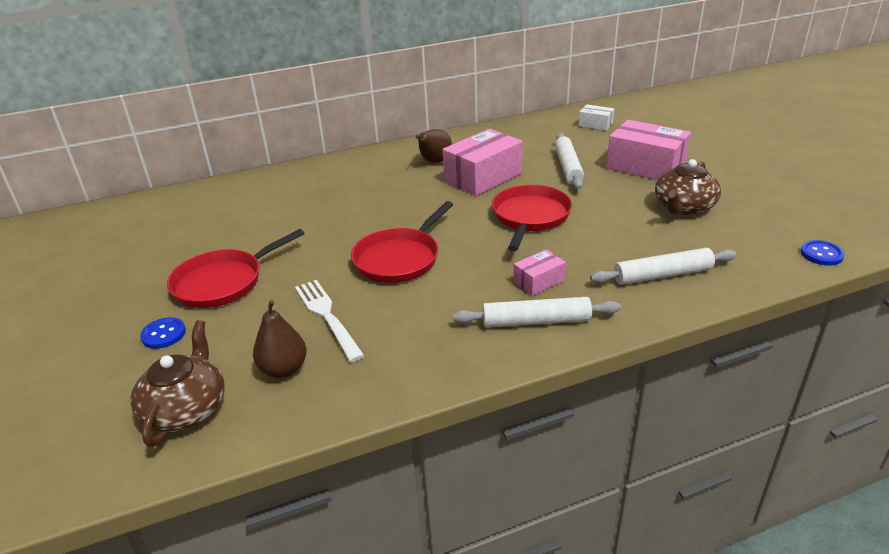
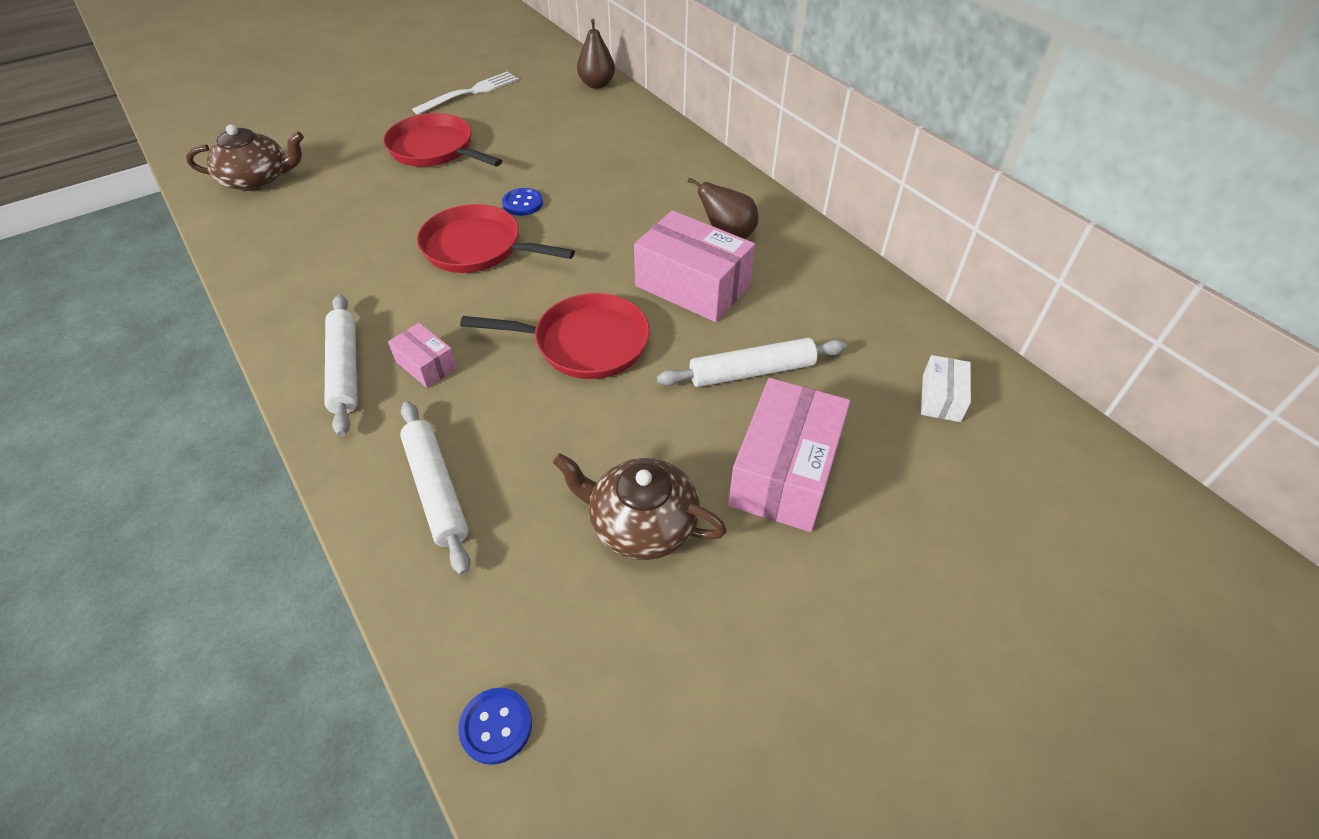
camera: 75 degrees right, 15 degrees up
(163, 334) = (357, 142): blue button -> blue button (523, 203)
(284, 369) = (296, 214): brown pear -> brown pear (597, 84)
(327, 316) = (373, 221): white fork -> white fork (471, 92)

